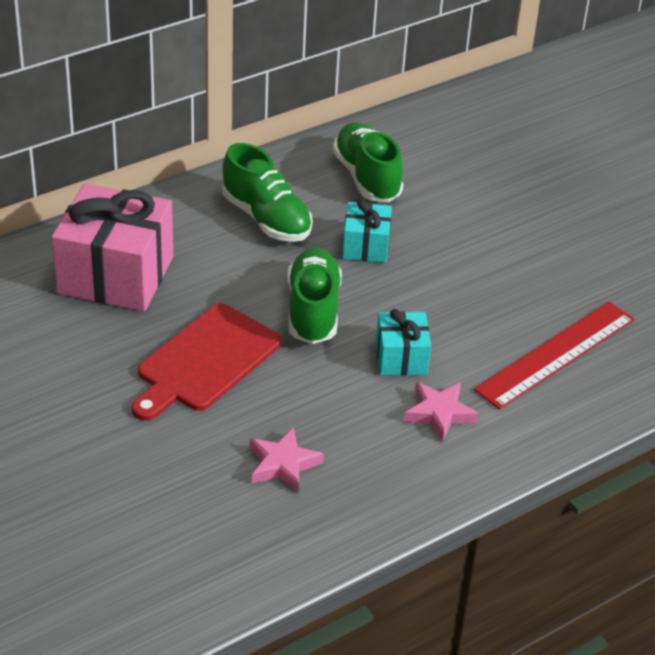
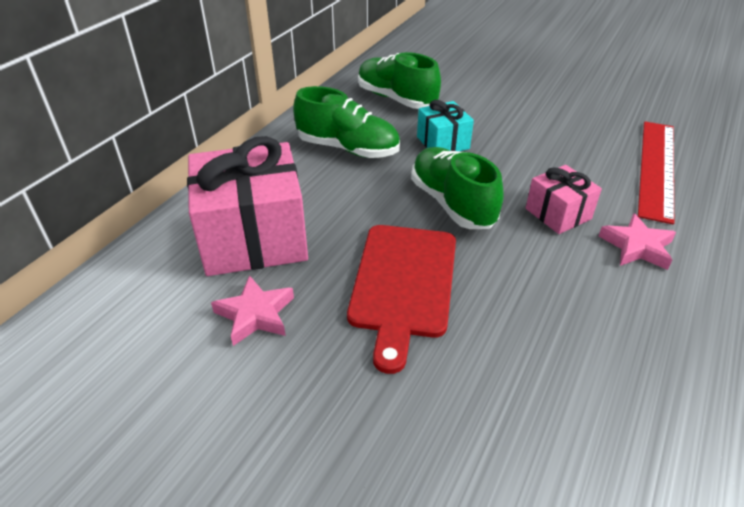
camera: 25 degrees left, 0 degrees up
(283, 464) = (569, 356): pink star -> pink star (255, 314)
(401, 358) = (558, 214): turquoise gift -> pink gift

